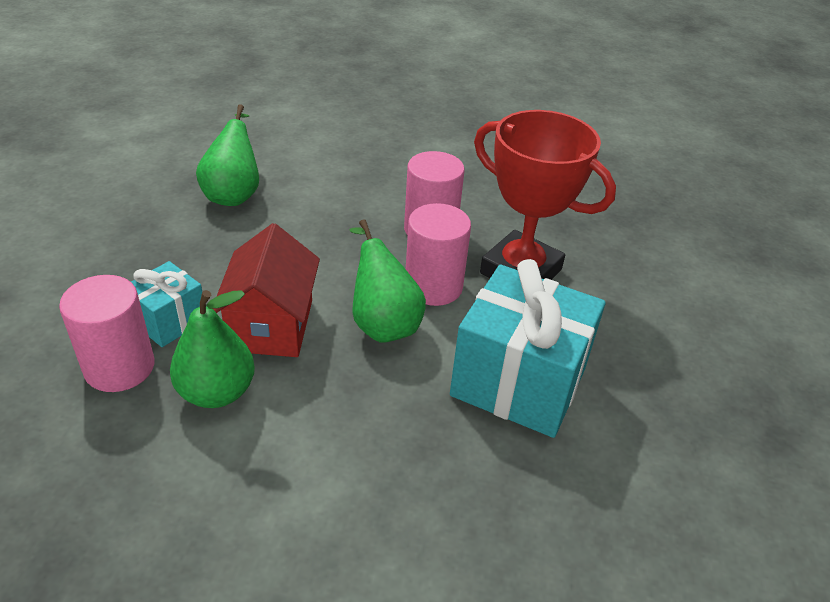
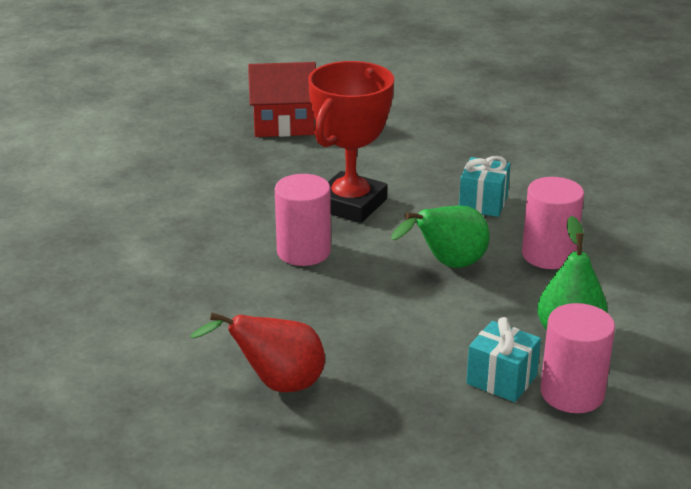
camera: 95 degrees left, 10 degrees down
(234, 194) = (276, 384): green pear -> red pear
(271, 325) = (478, 321): red house -> red house (283, 125)
(433, 286) = (389, 244): pink cylinder -> pink cylinder (548, 255)
(518, 382) = (483, 203): turquoise gift -> turquoise gift, size x0.53

